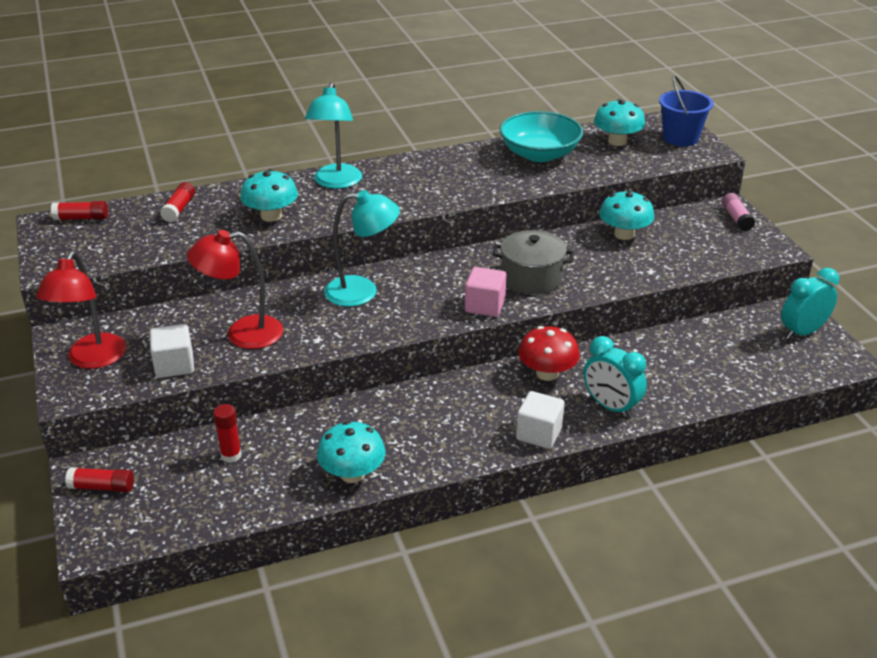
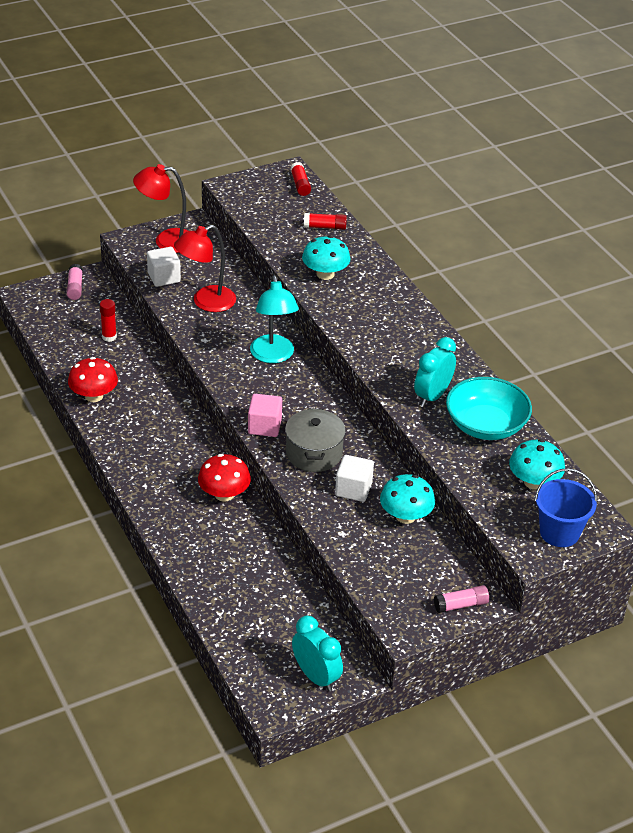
camera: 80 degrees right, 5 degrees up
(102, 487) = (75, 287): red glue stick -> pink glue stick
(242, 334) = (206, 302): red lamp -> red lamp turned 105 degrees counterclockwise
(336, 182) = (390, 302): turquoise lamp -> none
(352, 473) = (94, 396): turquoise mushroom -> red mushroom
(539, 434) = (145, 490): white cube -> white cube (353, 489)
(611, 406) = (184, 533): turquoise clock -> turquoise clock (432, 396)

